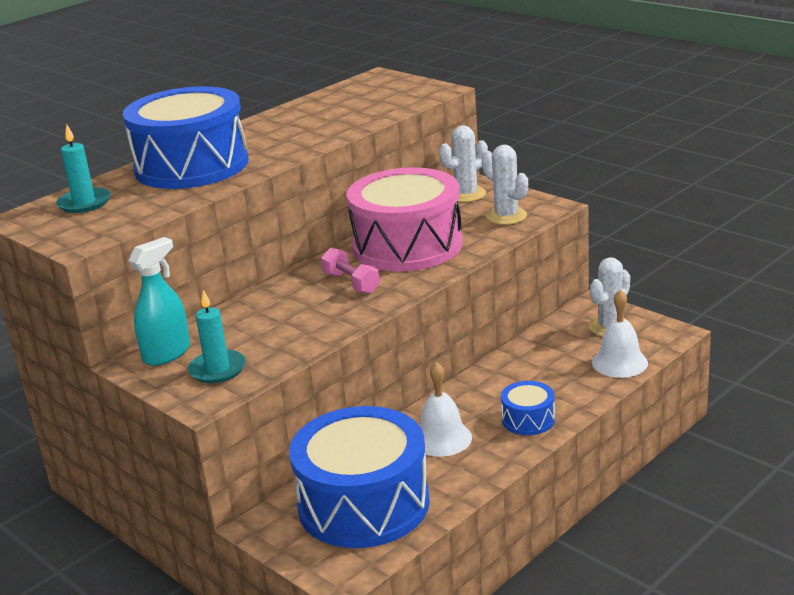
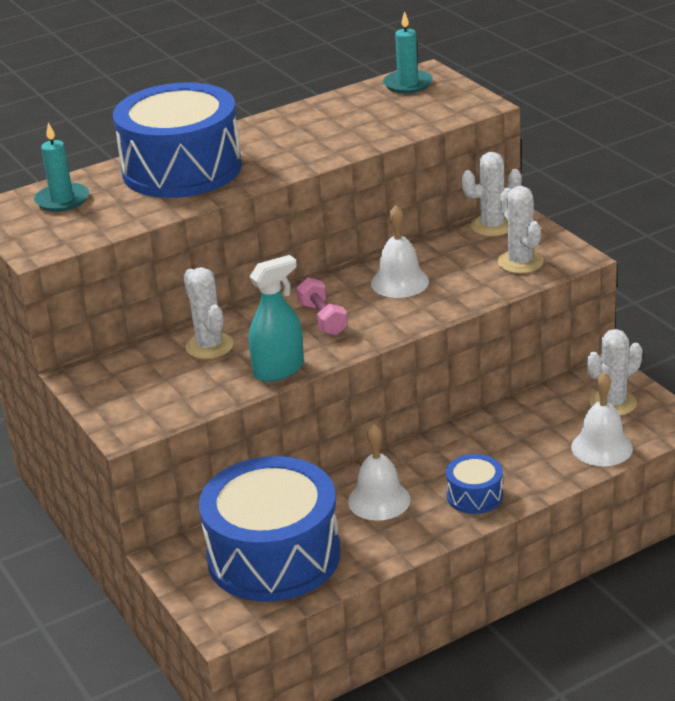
camera: 15 degrees right, 5 degrees up
(167, 353) = (113, 370): turquoise spray bottle -> turquoise spray bottle (279, 370)
(217, 369) = (154, 397): turquoise candle -> turquoise candle (408, 84)
(253, 320) = (209, 346): none -> white cactus
(407, 245) = (400, 282): pink drum -> white bell

